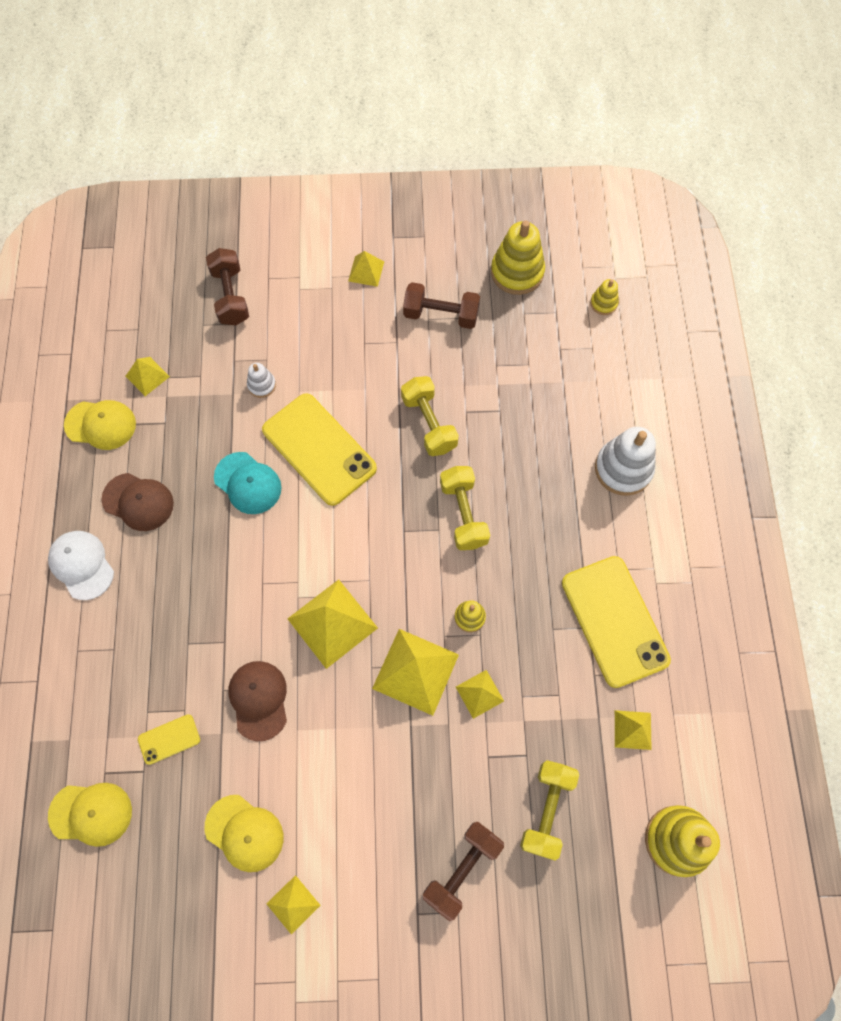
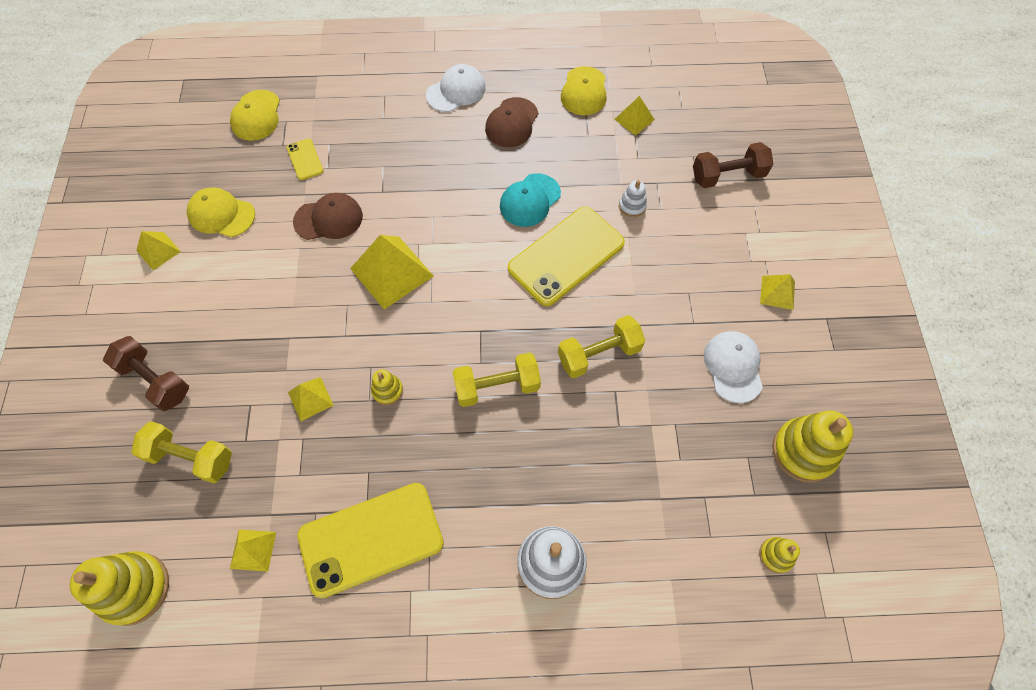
camera: 90 degrees right, 5 degrees down
(244, 833) = (221, 214): yellow cap -> yellow cap turned 75 degrees clockwise
(415, 671) = (339, 342): yellow pyramid -> none
(441, 315) = (733, 367): brown dumbbell -> white cap

